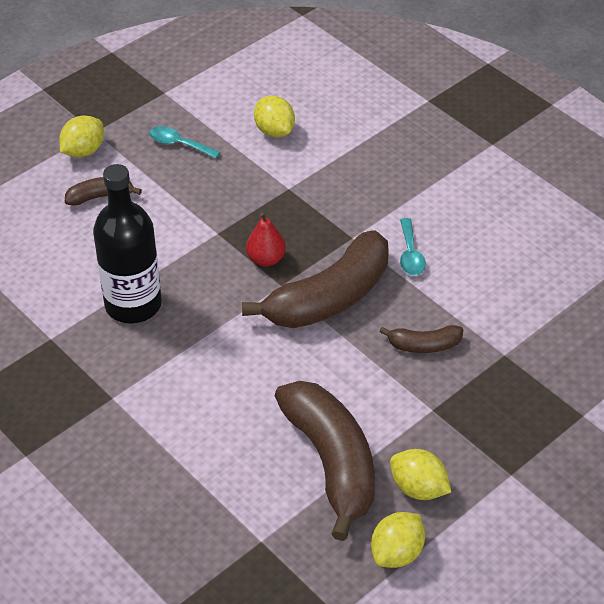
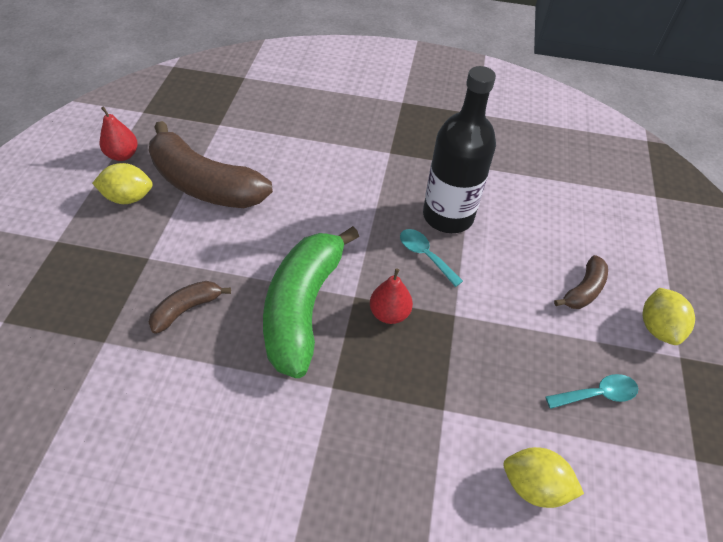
camera: 140 degrees right, 5 degrees up
(329, 298) = (303, 307): brown banana -> green banana
(397, 553) = (123, 155): yellow lemon -> red pear
(410, 254) = (259, 402): turquoise spoon -> turquoise spoon (425, 255)

